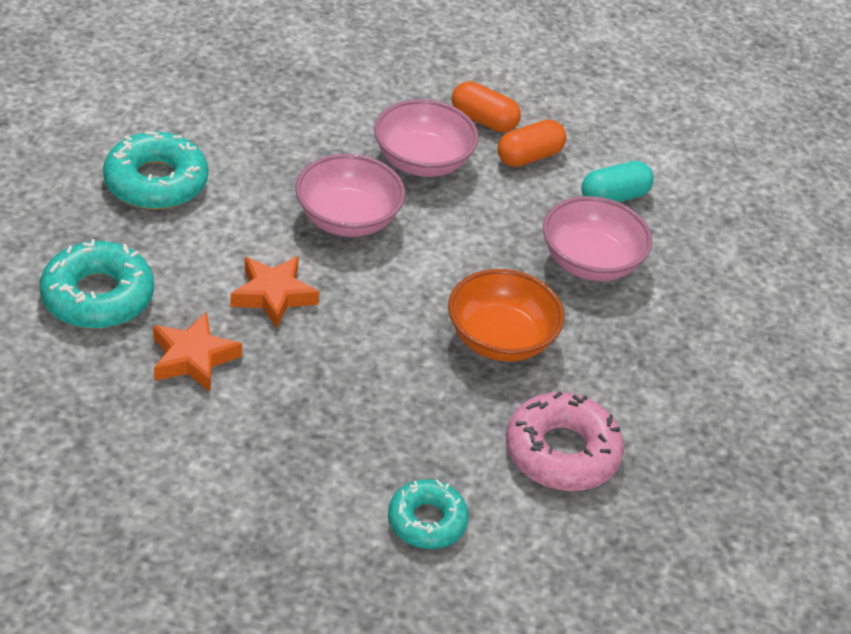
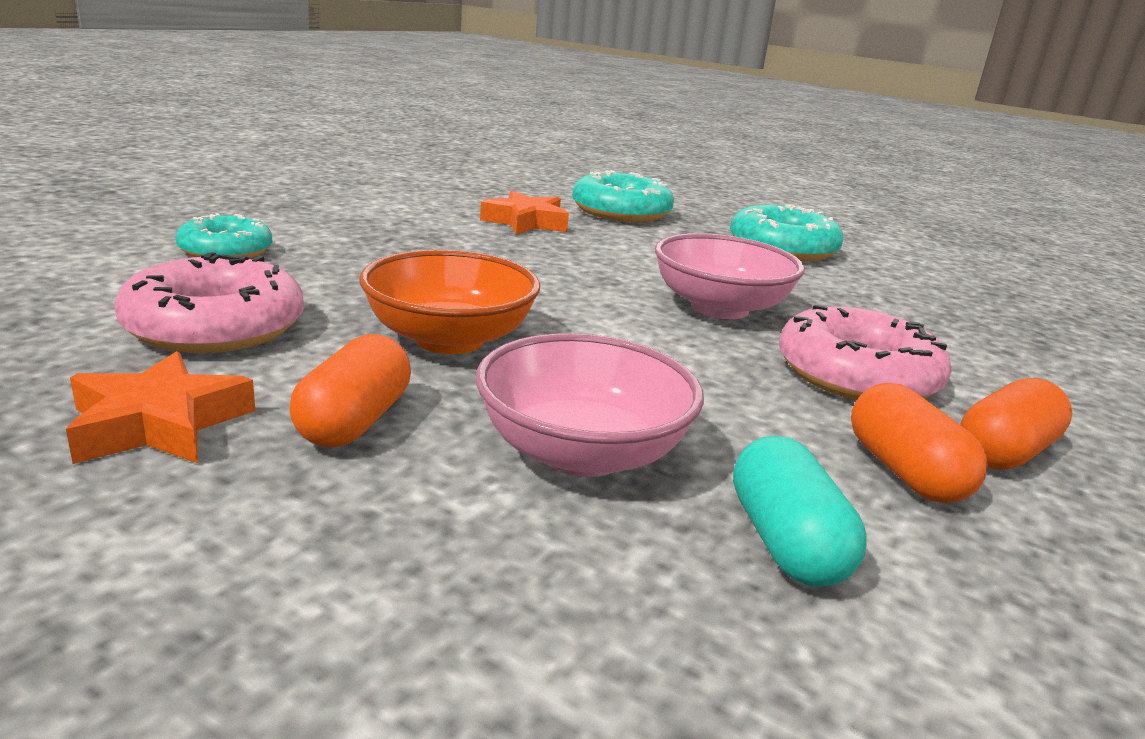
camera: 110 degrees right, 20 degrees down
(273, 295) = (596, 257): orange star -> orange star (159, 423)
(422, 162) = (857, 375): pink bowl -> pink donut
(621, 347) = (354, 421): none -> orange capsule

